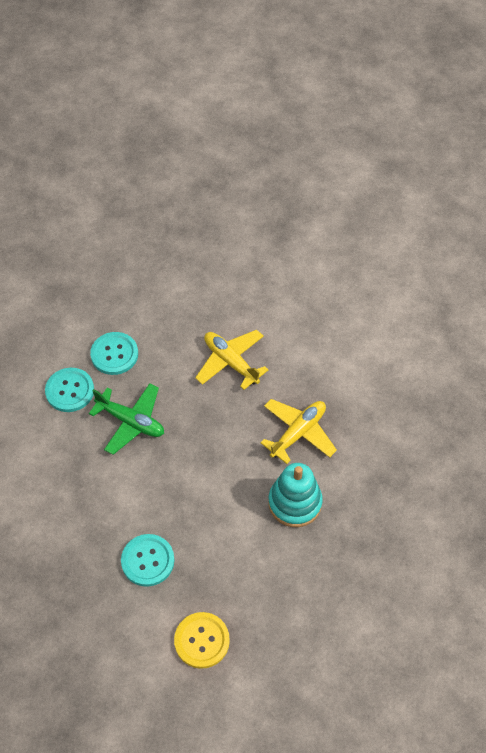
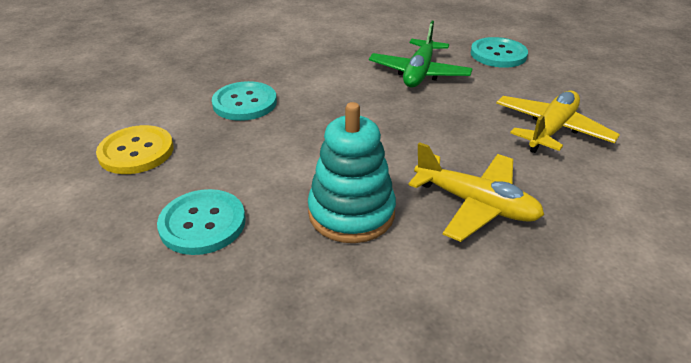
camera: 80 degrees right, 20 degrees down
(70, 391) = (437, 38): turquoise button -> turquoise button (202, 223)

